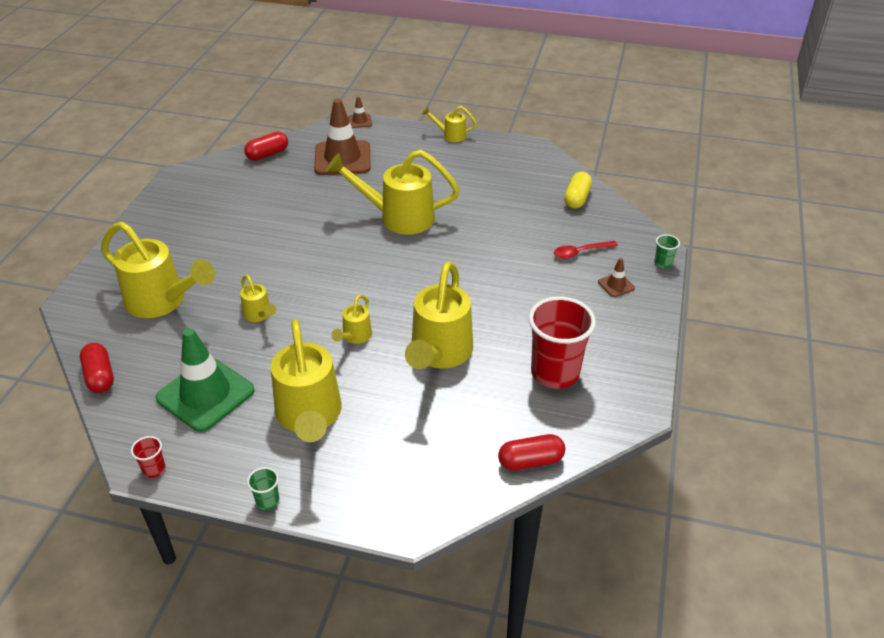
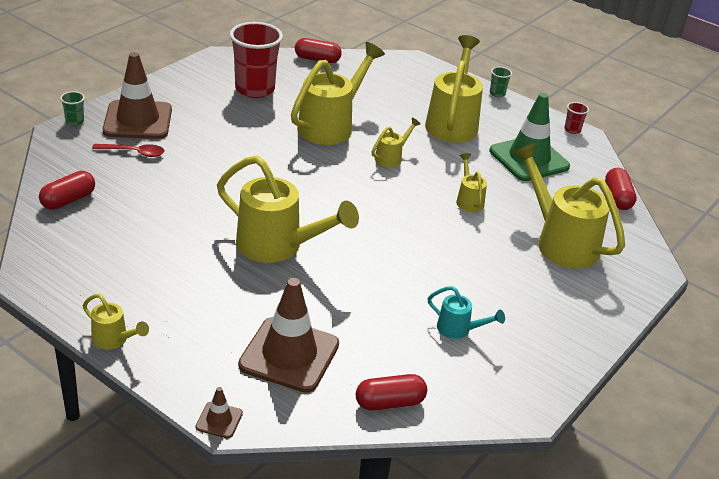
camera: 160 degrees left, 5 degrees down
(236, 205) = (458, 329): none -> turquoise watering can
(577, 198) = (68, 200): yellow capsule -> red capsule
(616, 285) = (138, 120): brown traffic cone -> brown traffic cone, size x2.29

